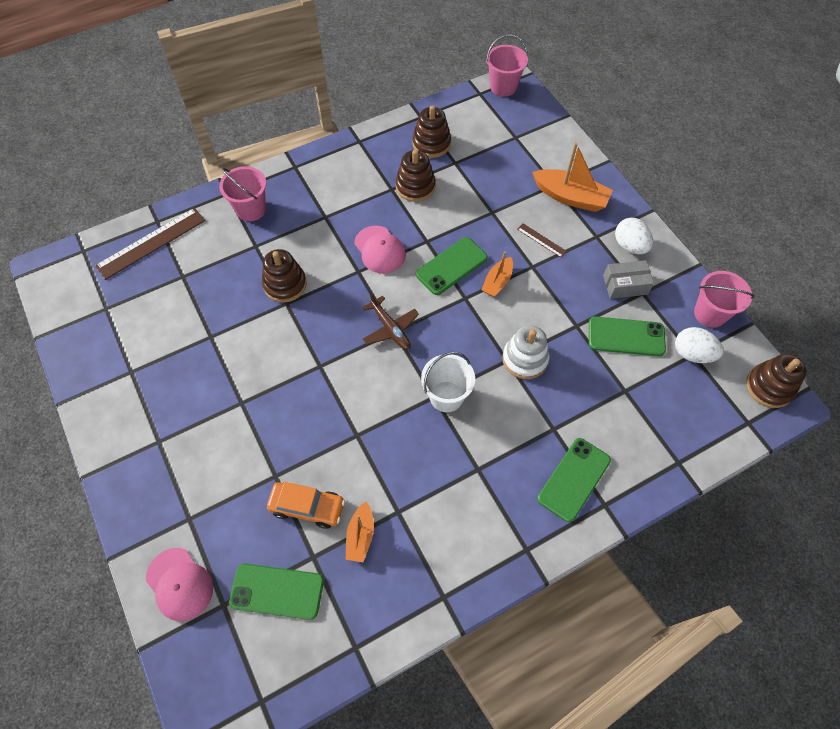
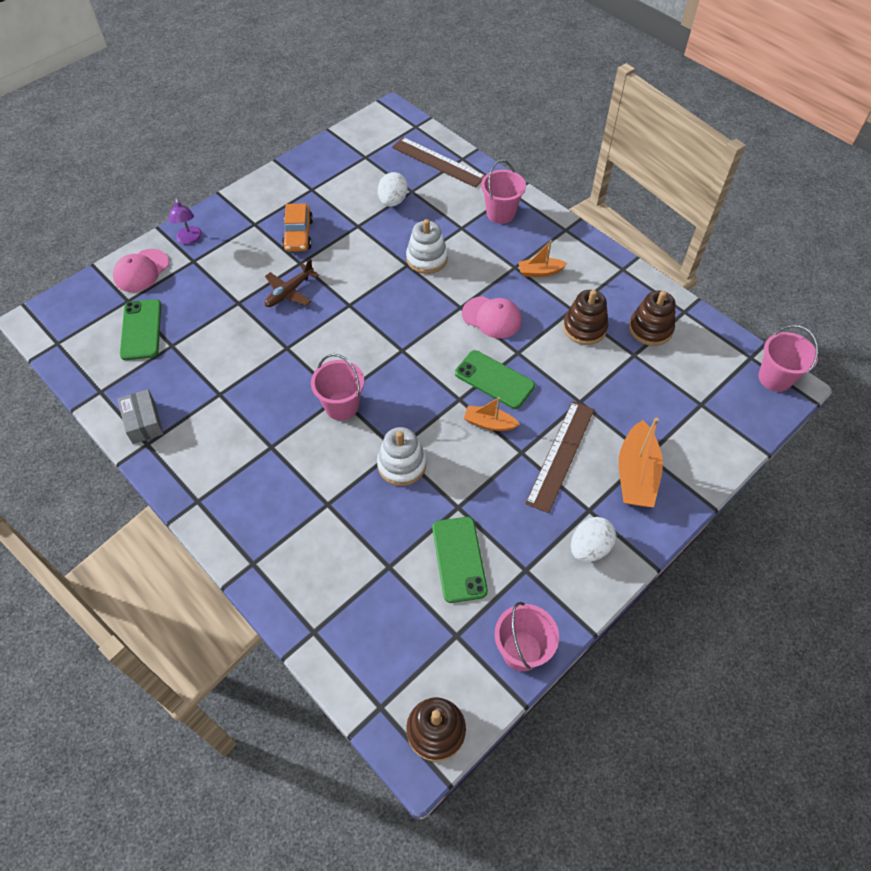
camera: 75 degrees right, 5 degrees down
(151, 519) = (190, 239): none -> purple lamp
(285, 284) = (427, 259): brown stacking toy -> white stacking toy
(307, 507) = (214, 330): orange car -> orange car (298, 235)
(360, 536) = (194, 372): orange boat -> orange boat (540, 272)
(380, 250) = (492, 317): pink cap -> pink cap turned 105 degrees counterclockwise
(390, 328) = (404, 346): brown plane -> brown plane (289, 292)
(446, 396) = (342, 406): white bucket -> pink bucket
(541, 240) = (560, 455): brown ruler -> brown ruler, size x2.09
(574, 479) = (275, 531): green phone -> none
(625, 285) = (530, 549): grey box -> grey box (144, 422)
(692, 354) = (457, 634): white egg -> white egg (393, 201)

